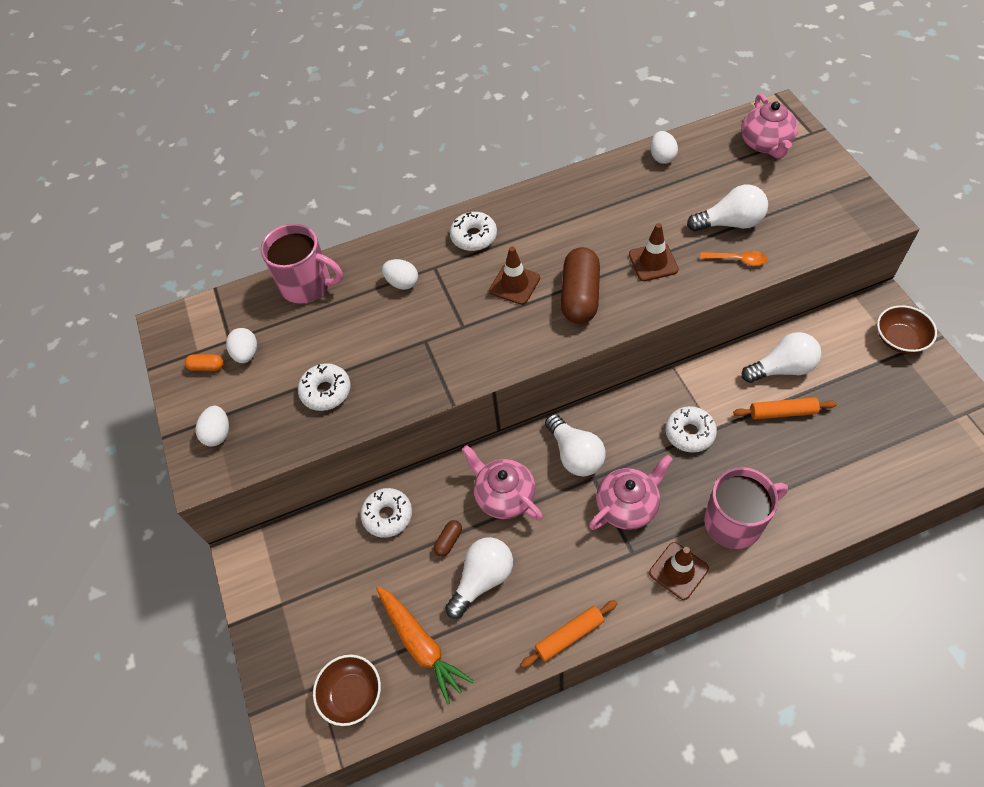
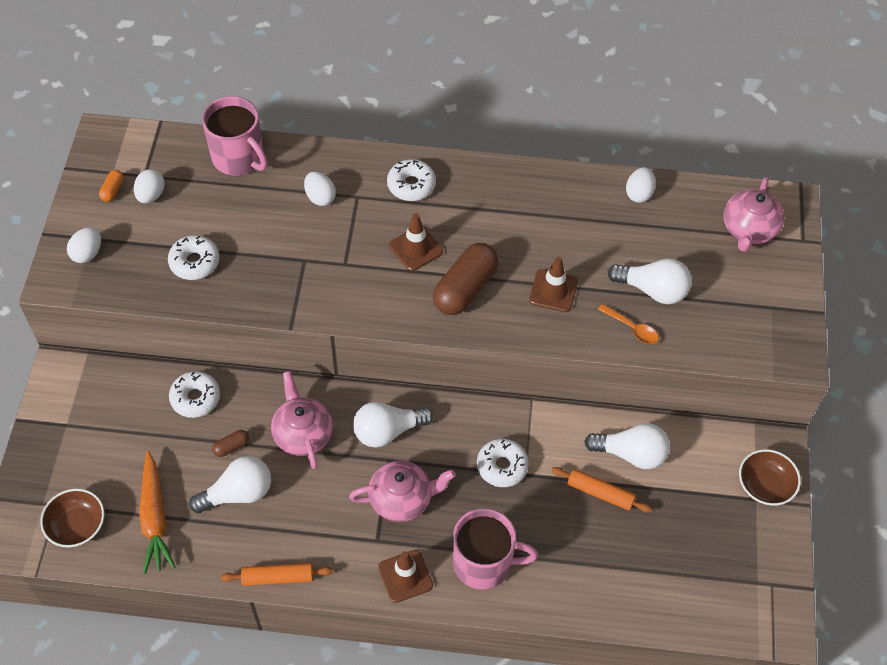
camera: 20 degrees right, 0 degrees up
(207, 367) = (112, 190): orange capsule -> orange capsule turned 75 degrees clockwise
(575, 454) = (388, 431): white light bulb -> white light bulb turned 75 degrees clockwise

